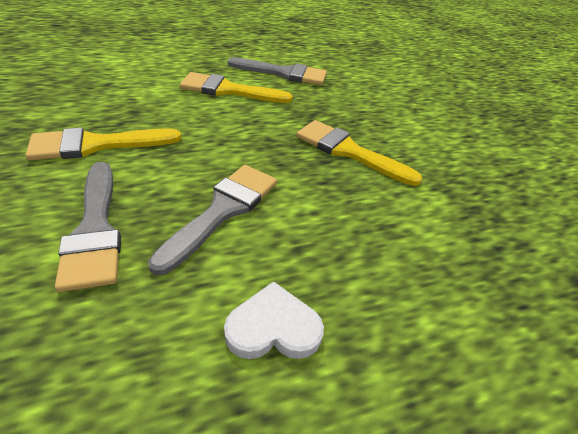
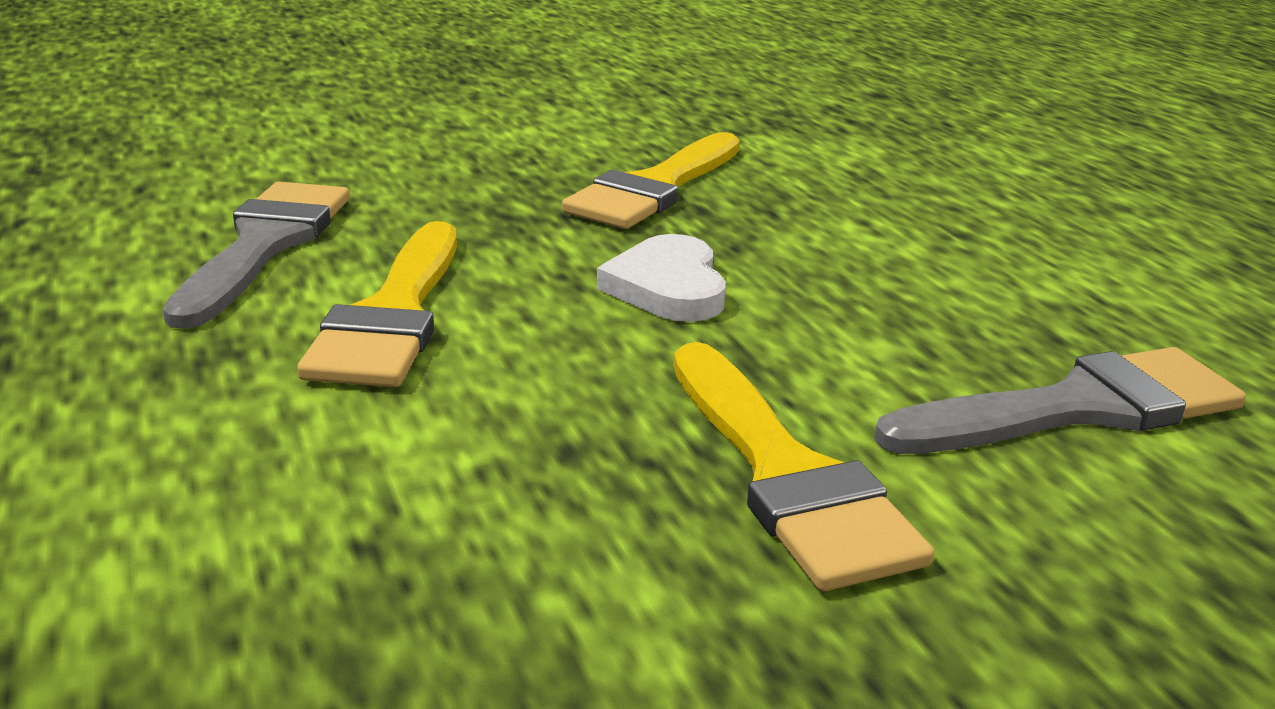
camera: 90 degrees left, 15 degrees down
(223, 210) = (920, 292): grey brush -> none
(273, 327) = (1120, 247): white heart -> white heart (668, 287)

